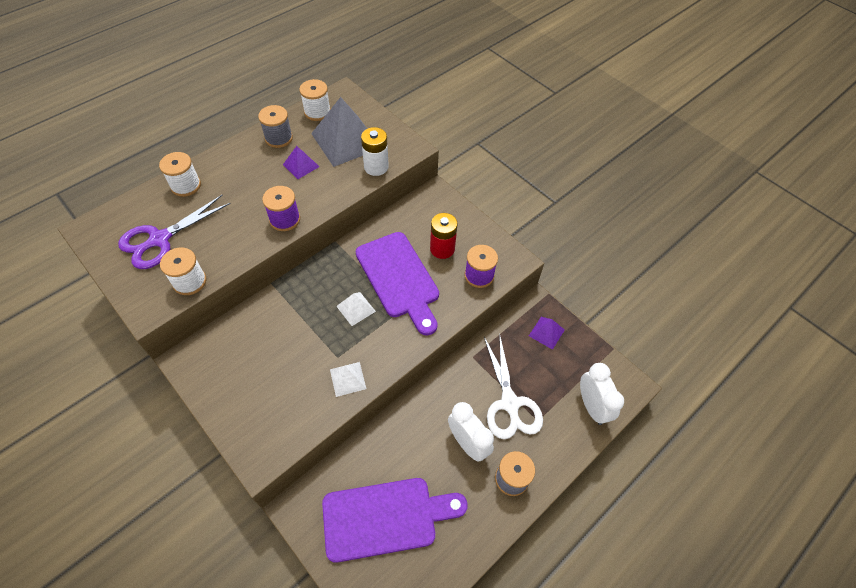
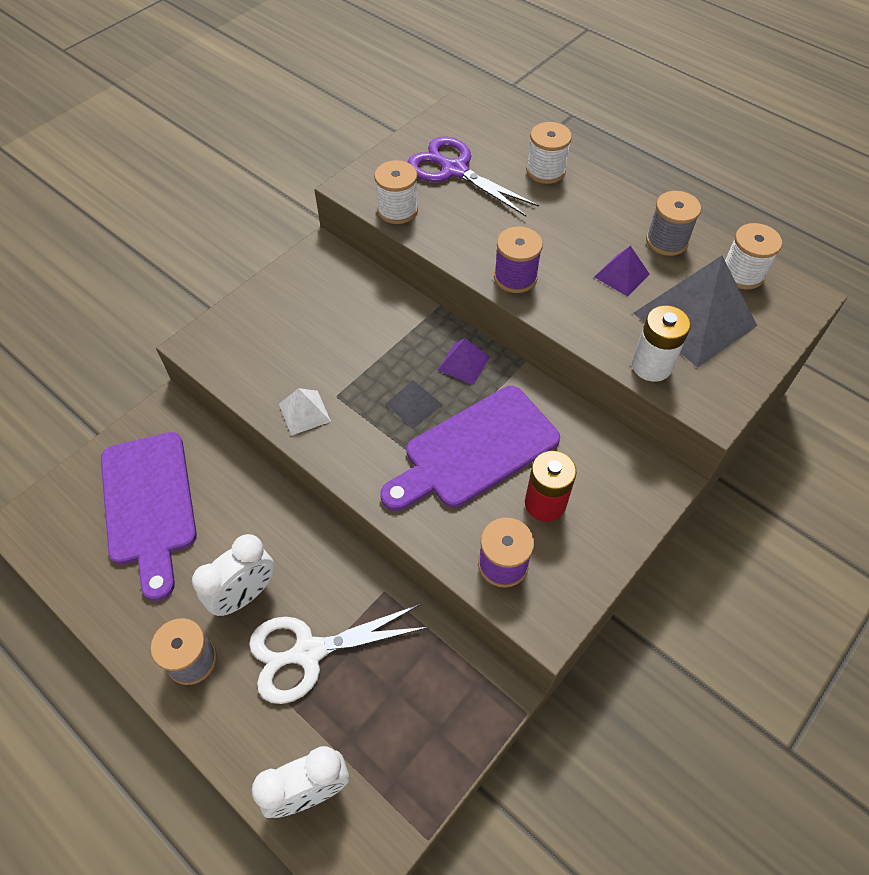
camera: 85 degrees right, 0 degrees up
(355, 308) = (414, 404): white pyramid -> grey pyramid
(546, 332) = (443, 709): purple pyramid -> purple pyramid (463, 363)

